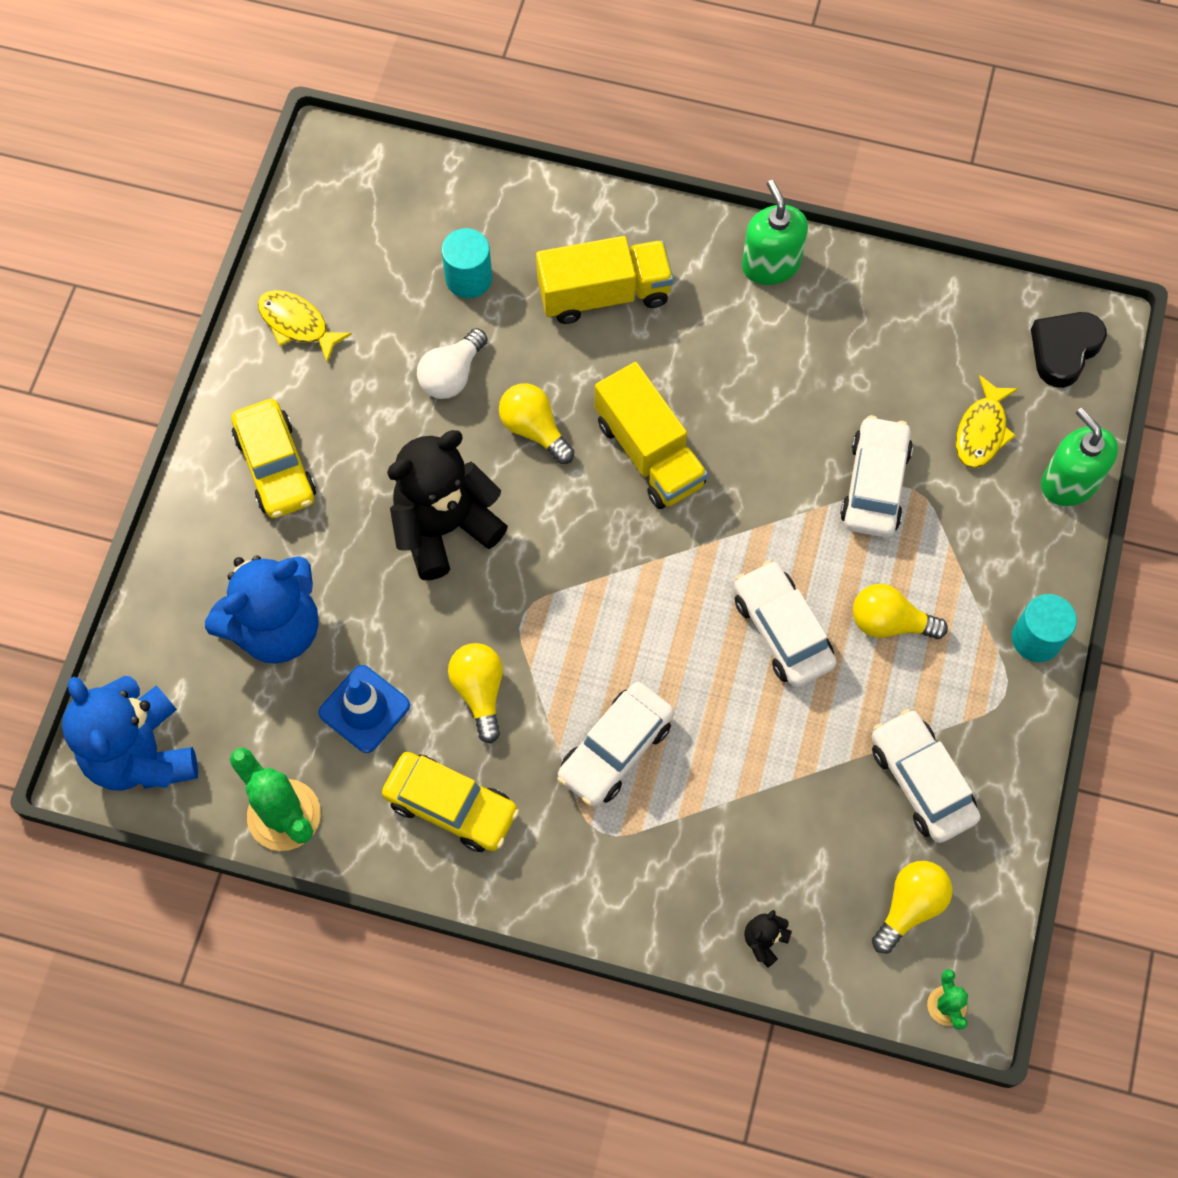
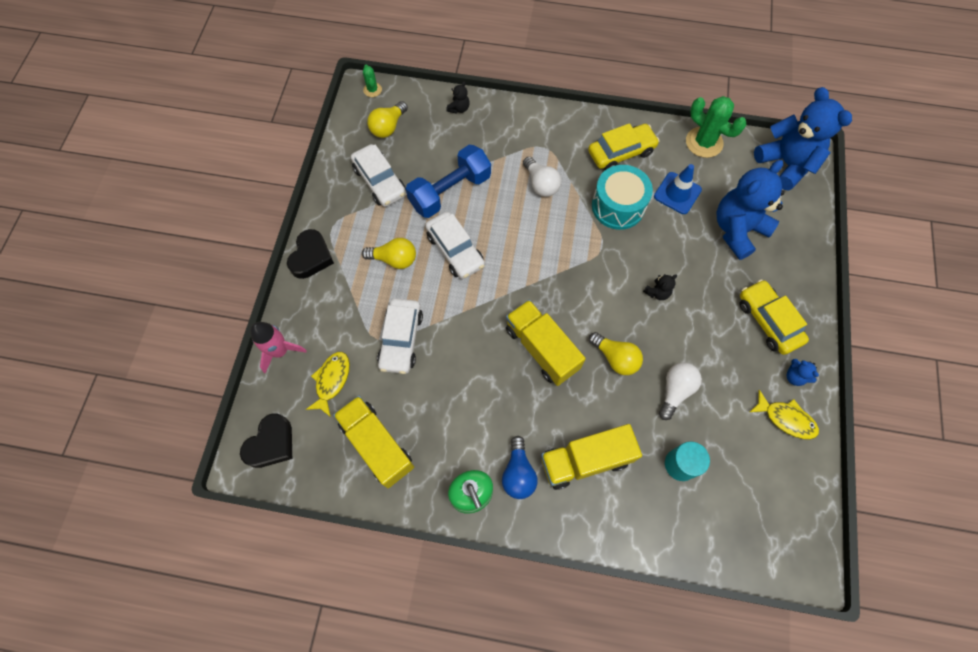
camera: 175 degrees right, 0 degrees up
(263, 380) = (794, 376): none -> blue teddy bear
(444, 527) = (657, 292): black teddy bear -> black teddy bear, size x0.40
(451, 806) = (621, 152): yellow car -> yellow car turned 135 degrees clockwise
(479, 692) = (618, 206): yellow light bulb -> turquoise drum
(615, 749) = (541, 184): white car -> white light bulb
(703, 285) = (518, 473): none -> blue light bulb
(788, 748) = (450, 191): none -> blue dumbbell
(907, 337) = (377, 445): none -> yellow truck
(1036, 638) = (311, 257): turquoise cylinder -> black heart
(1069, 482) = (280, 351): green soap dispenser -> pink rocket

